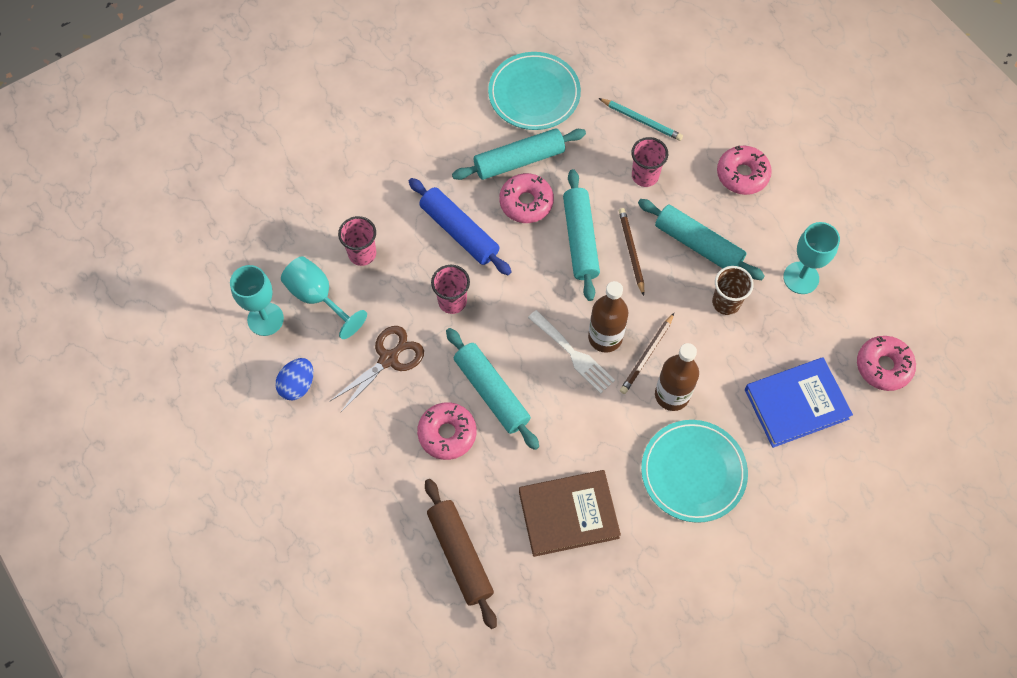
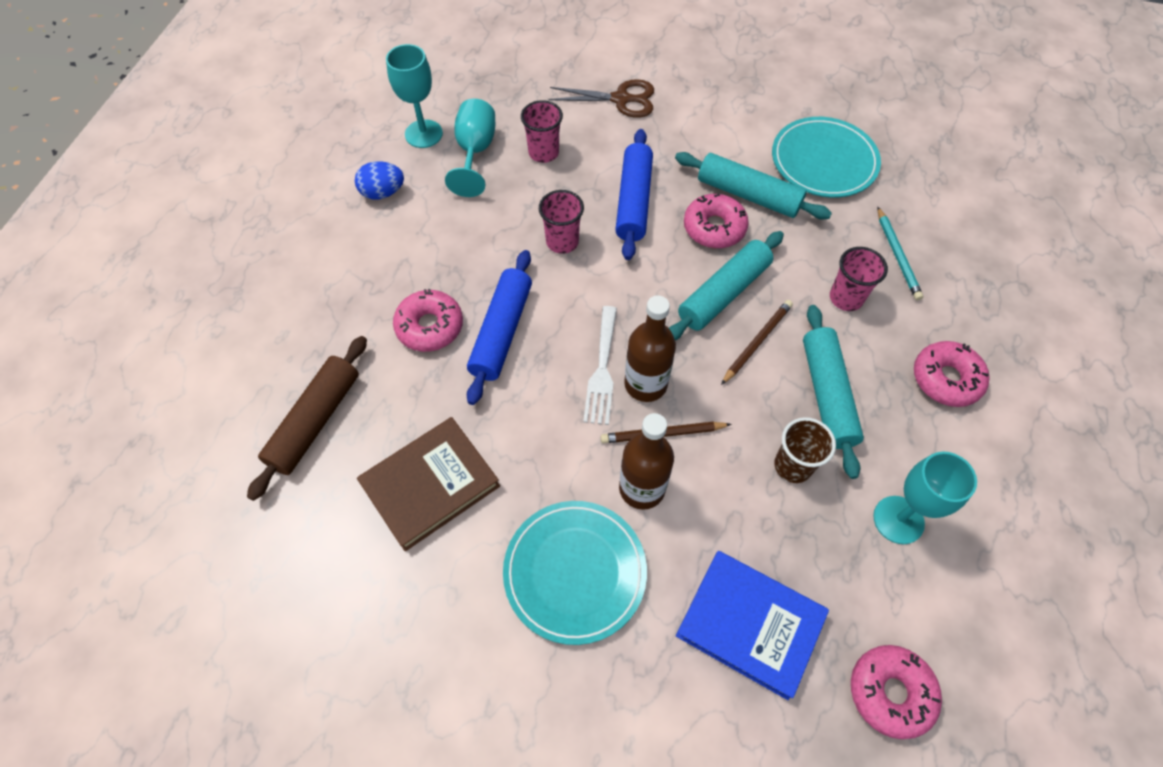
camera: 50 degrees right, 5 degrees down
(388, 359) = (463, 235): brown scissors -> brown scissors (620, 99)
(491, 392) = (501, 332): turquoise rolling pin -> blue rolling pin
(568, 514) = (430, 485): brown book -> brown book turned 75 degrees counterclockwise

